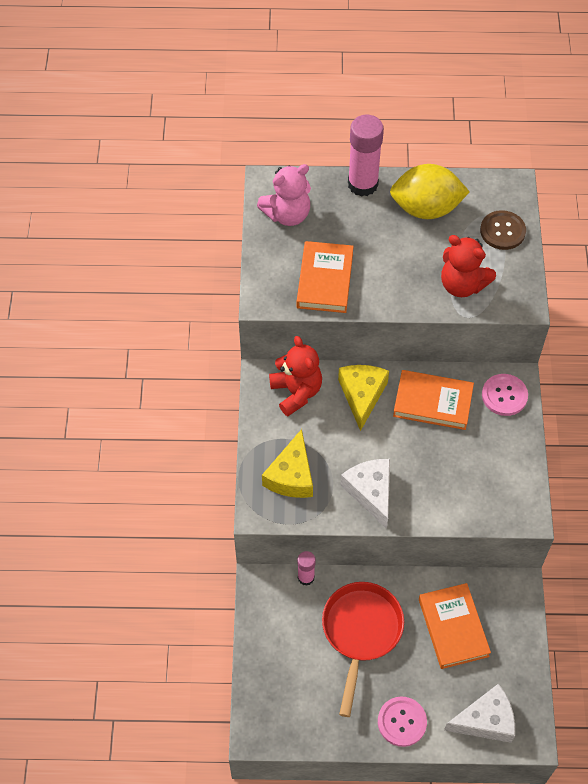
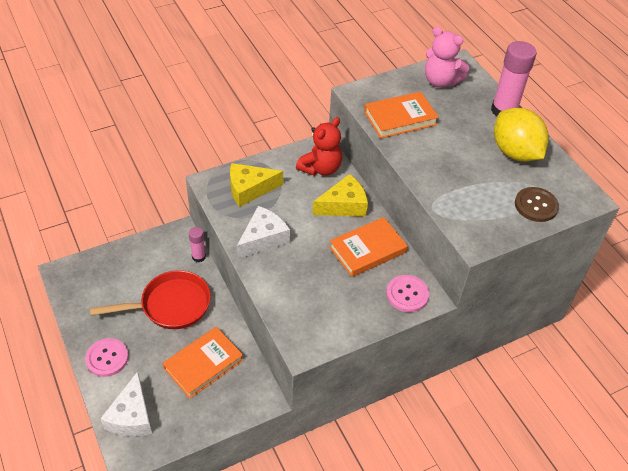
camera: 60 degrees right, 10 degrees down
(433, 402) = (367, 250): orange book -> orange book turned 75 degrees clockwise
(462, 284) = (461, 197): red teddy bear -> none
(485, 720) = (131, 416): white cheese -> white cheese turned 45 degrees clockwise

